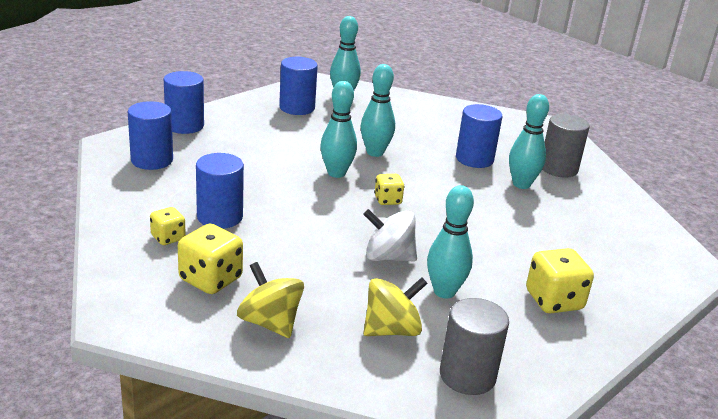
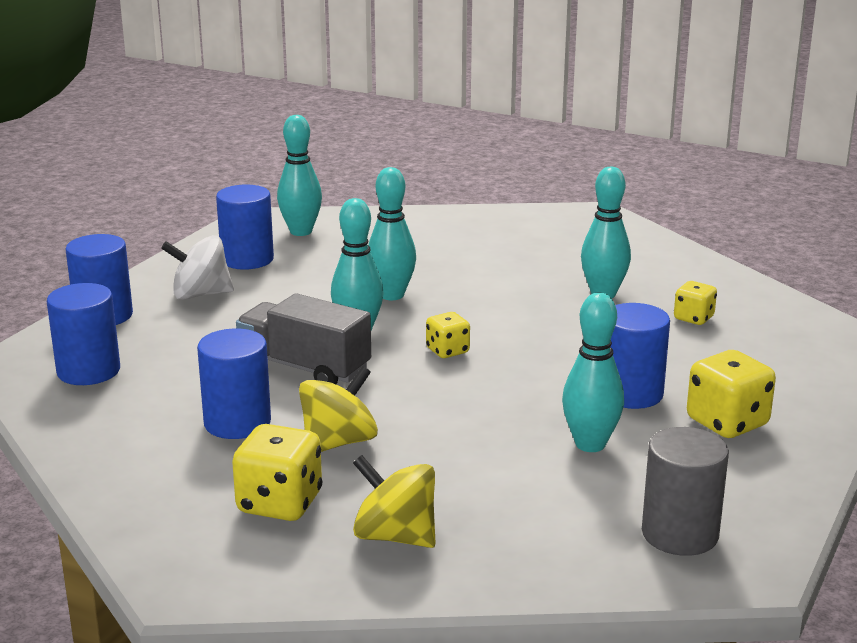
camera: 15 degrees left, 5 degrees down
(168, 238) = (184, 466): yellow dice -> yellow dice (693, 318)
(286, 189) = (304, 368): none -> grey truck
(388, 257) = (494, 420): white spinning top -> white spinning top (200, 294)
(391, 330) = (554, 505): yellow spinning top -> yellow spinning top (338, 442)
(474, 159) = (525, 276): blue cylinder -> blue cylinder (631, 393)
(558, 168) = (636, 265): grey cylinder -> none

